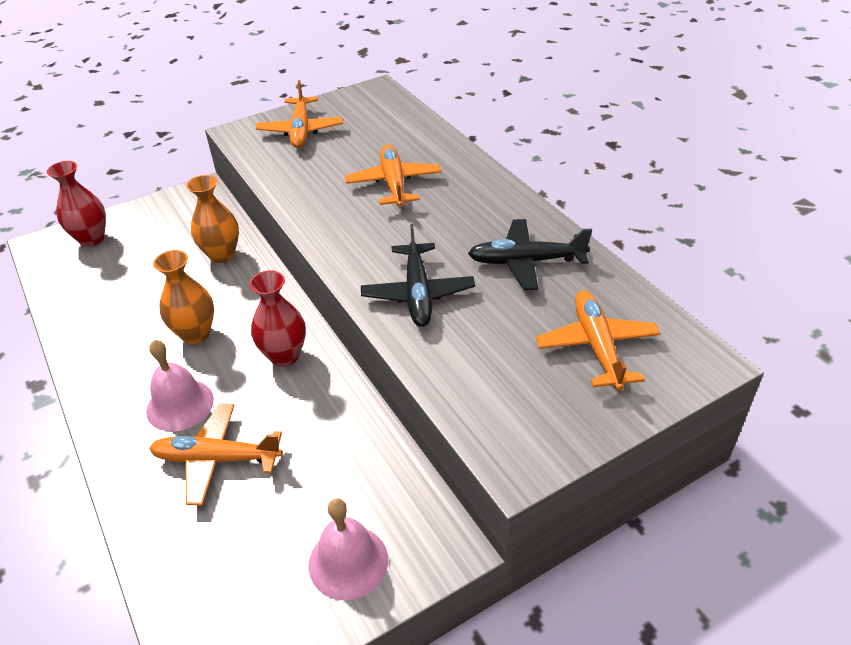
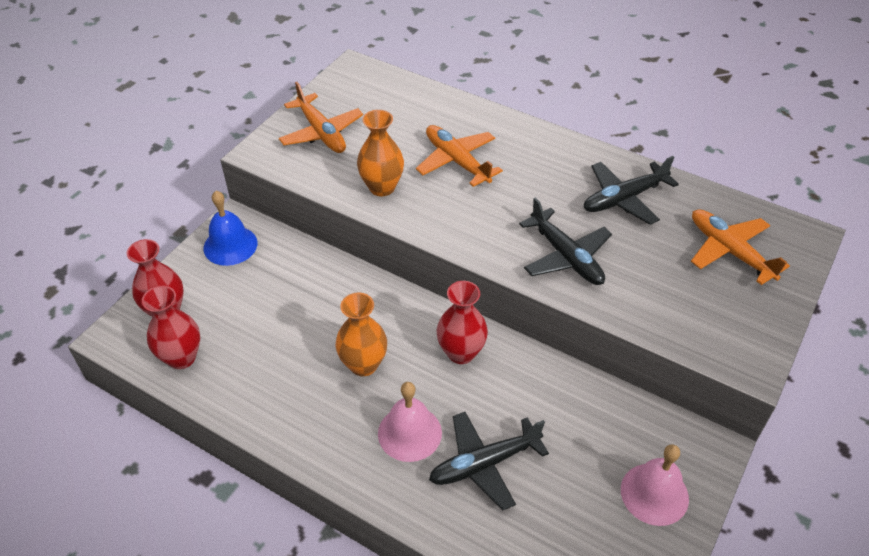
camera: 30 degrees left, 5 degrees up
(70, 276) = (181, 358): none -> red vase
(182, 206) = (230, 245): none -> blue bell
(217, 459) = (484, 464): orange plane -> black plane
(222, 255) = (317, 281): orange vase -> orange vase (382, 187)

